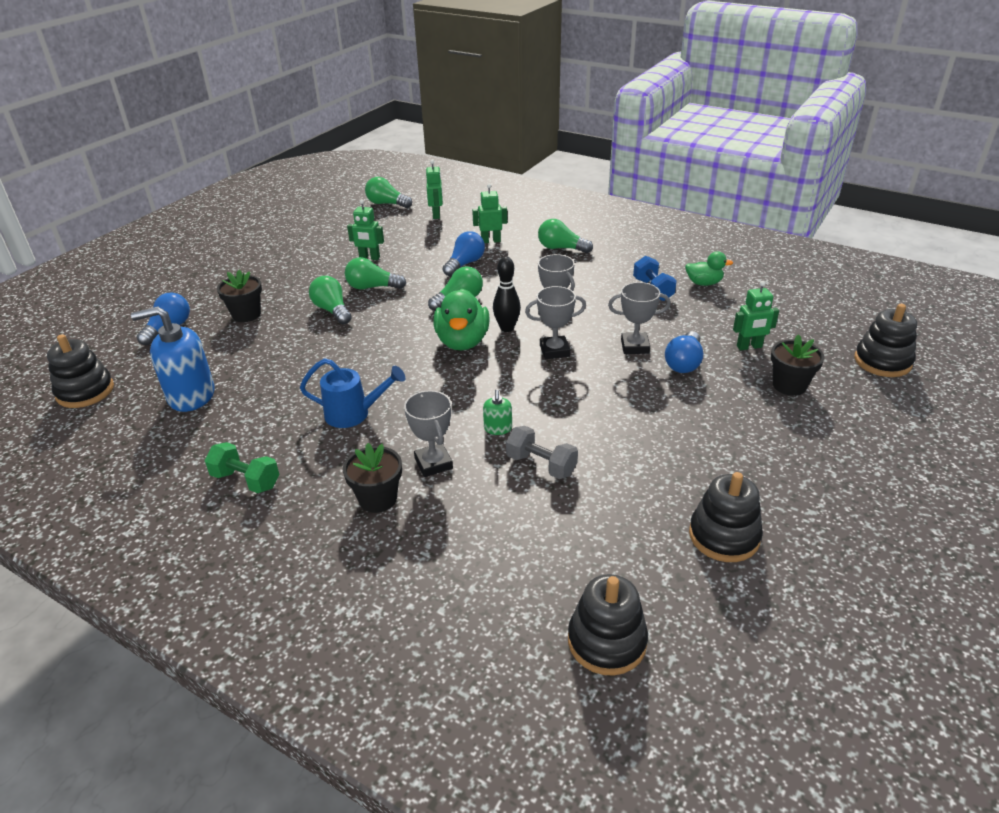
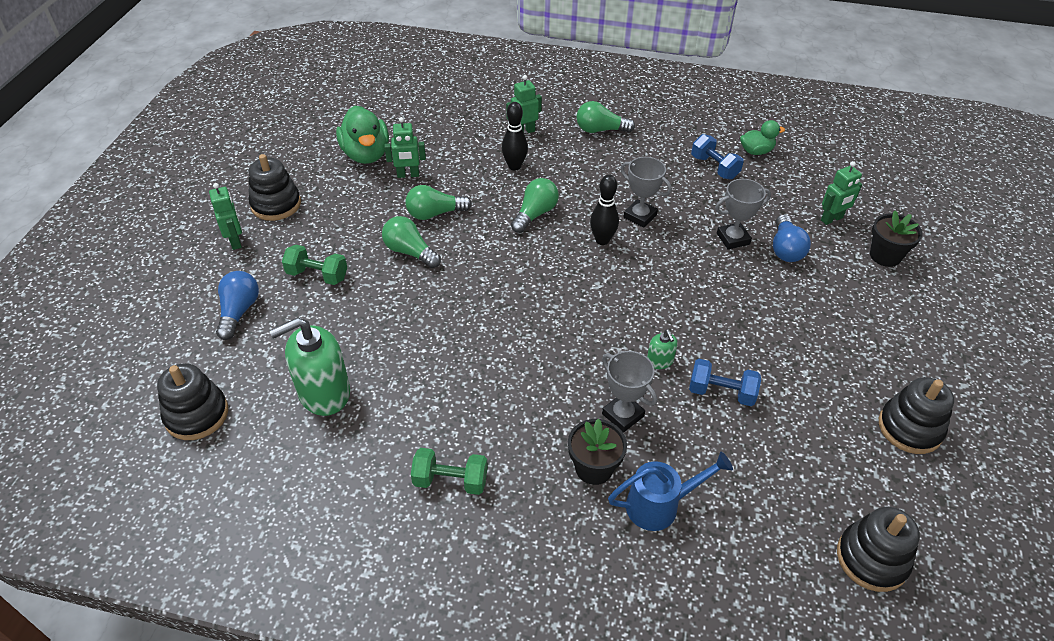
camera: 20 degrees left, 10 degrees up
(191, 395) = (324, 393): blue soap dispenser -> green soap dispenser
(246, 314) = (317, 275): black flower pot -> green dumbbell
(354, 414) = (511, 376): blue watering can -> blue watering can (660, 505)
(387, 204) = (383, 98): green light bulb -> none
(436, 215) = (447, 105): green robot -> green robot (235, 241)
(462, 342) = (568, 265): green duck -> green duck (366, 154)
(465, 264) = (514, 166): blue light bulb -> black bowling pin
(541, 465) = (721, 392): grey dumbbell -> blue dumbbell
(554, 351) = (662, 258): grey trophy -> none
(882, 361) = (946, 214): black stacking toy -> black stacking toy (276, 204)

